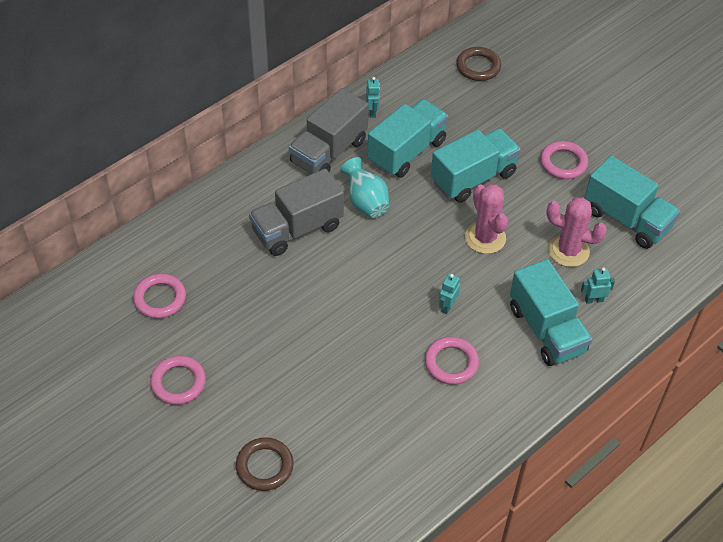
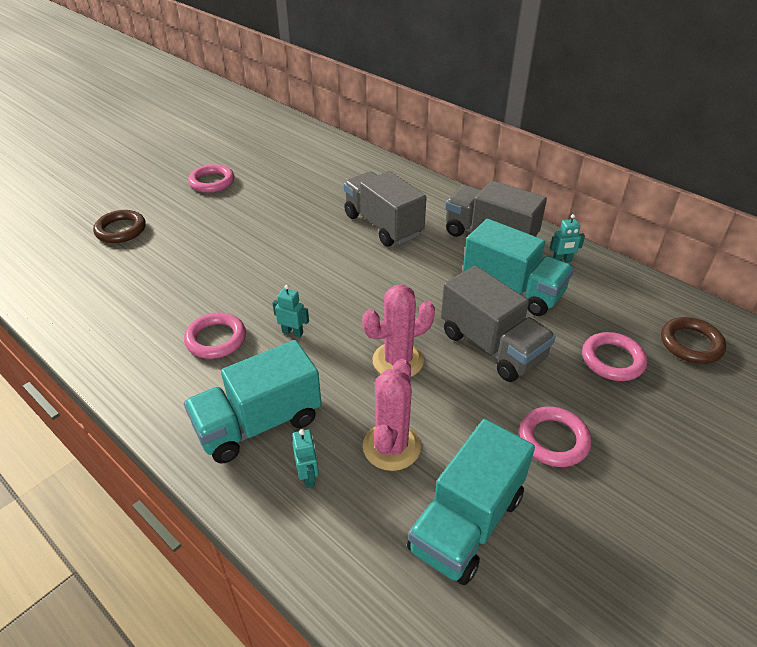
camera: 85 degrees right, 10 degrees down
(160, 298) = (296, 165): pink ring -> pink ring (612, 360)
(366, 202) = (428, 265): turquoise vase -> none
(473, 178) = (492, 346): turquoise truck -> grey truck

